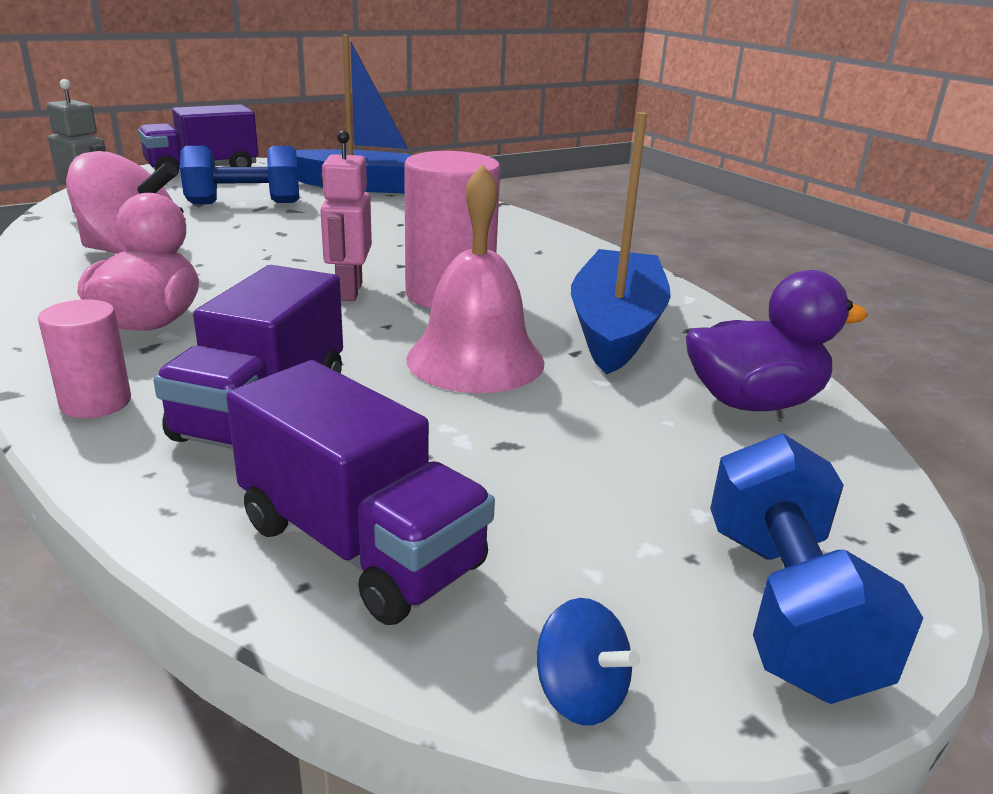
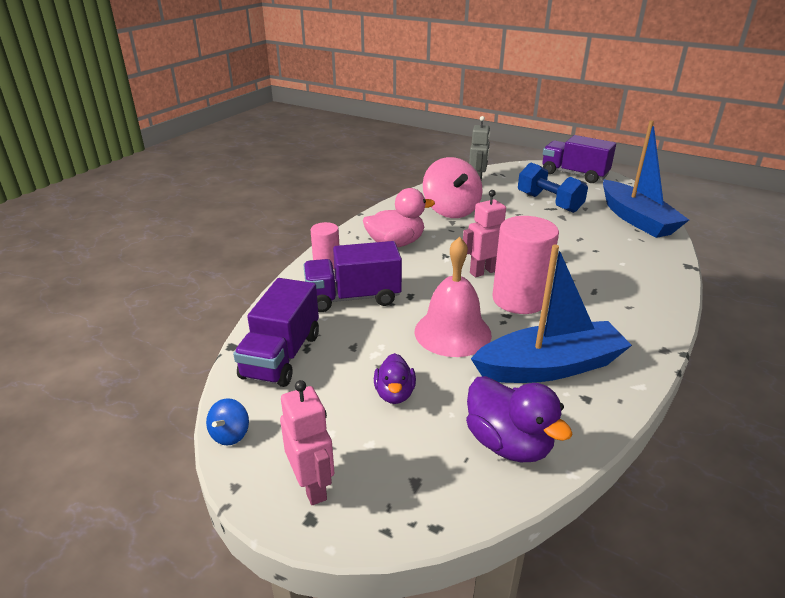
camera: 65 degrees right, 5 degrees up
(589, 453) = (394, 394): none -> purple duck
(786, 608) = (312, 486): blue dumbbell -> pink robot

